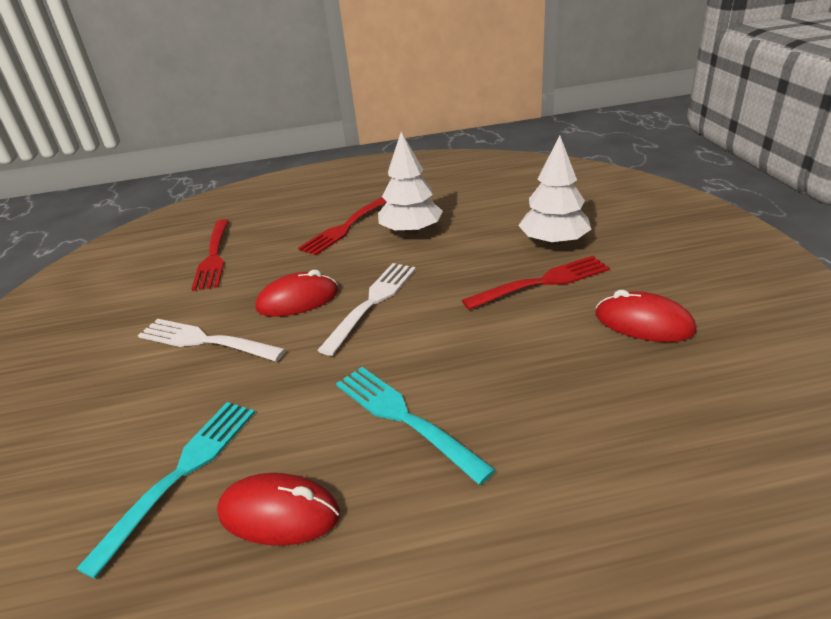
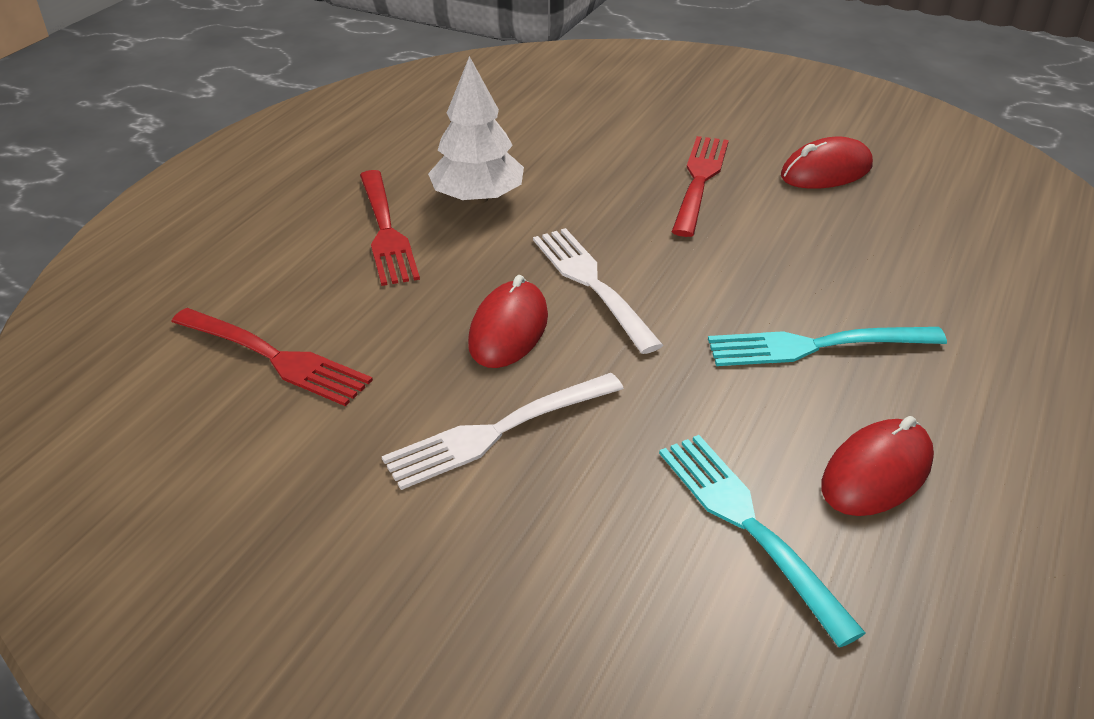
camera: 55 degrees left, 5 degrees up
(554, 242) = (639, 140): white tree -> none

